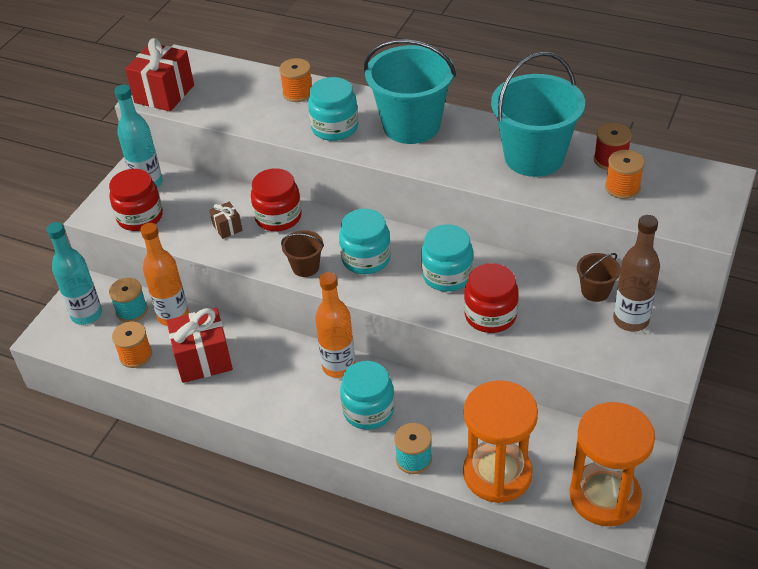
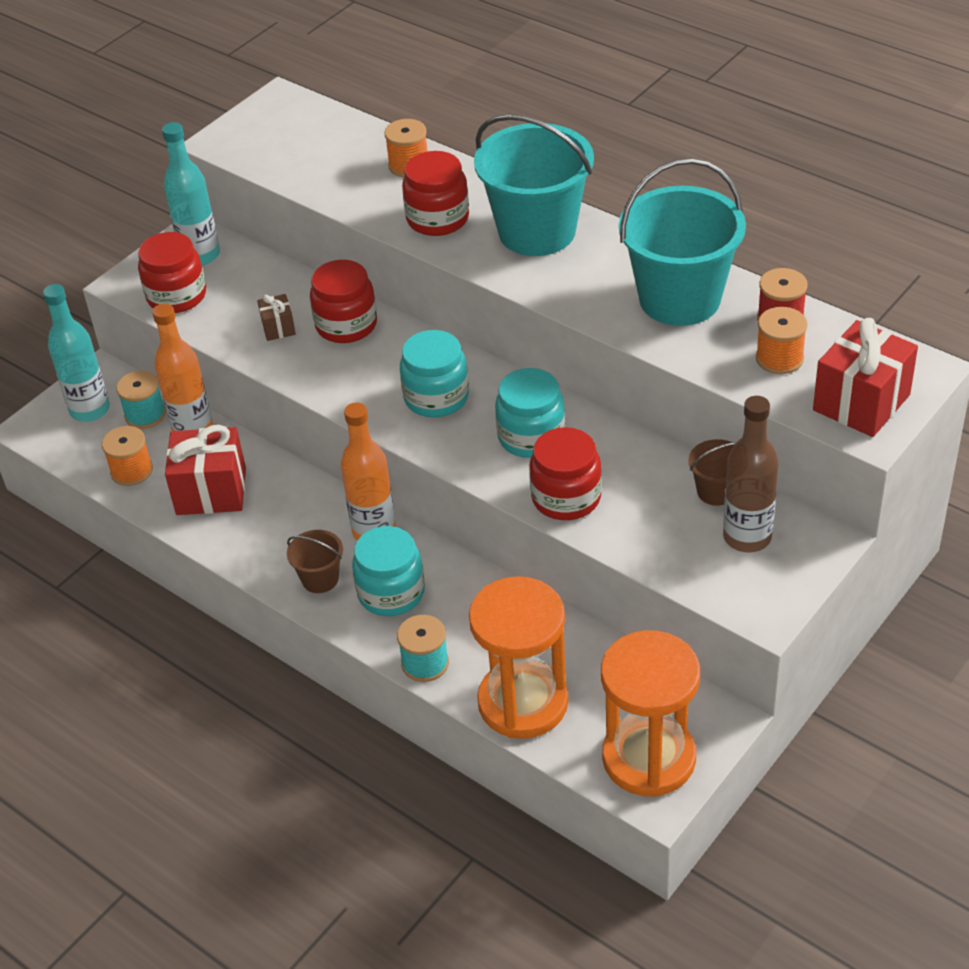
camera: 15 degrees right, 0 degrees up
(164, 94) = (241, 141): red gift -> red gift (861, 402)
(305, 267) = (356, 394): brown bucket -> brown bucket (320, 579)
(335, 128) = (437, 219): turquoise jar -> red jar

